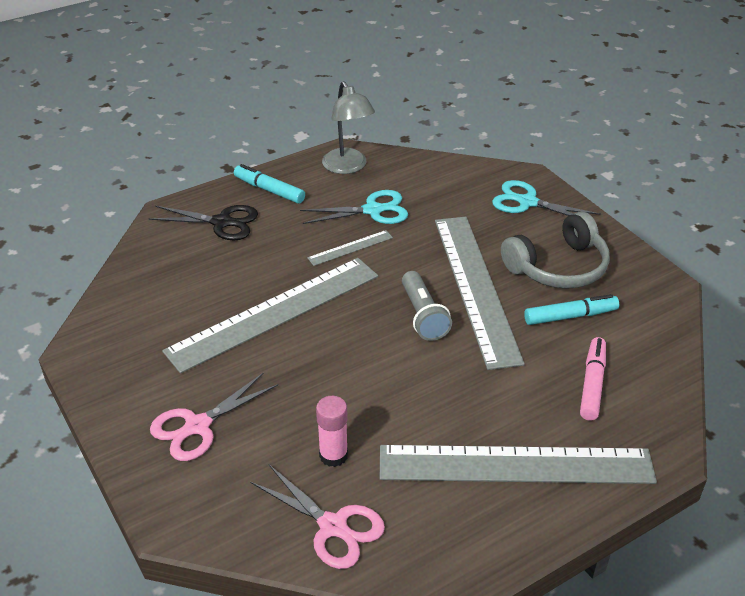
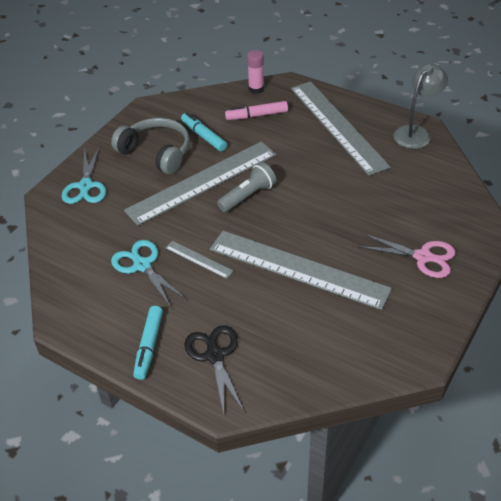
camera: 115 degrees left, 5 degrees up
(333, 455) = (390, 191): pink glue stick -> pink glue stick (256, 89)
(333, 526) = (433, 173): pink scissors -> none
(348, 167) = (85, 307): grey lamp -> grey lamp (416, 133)

